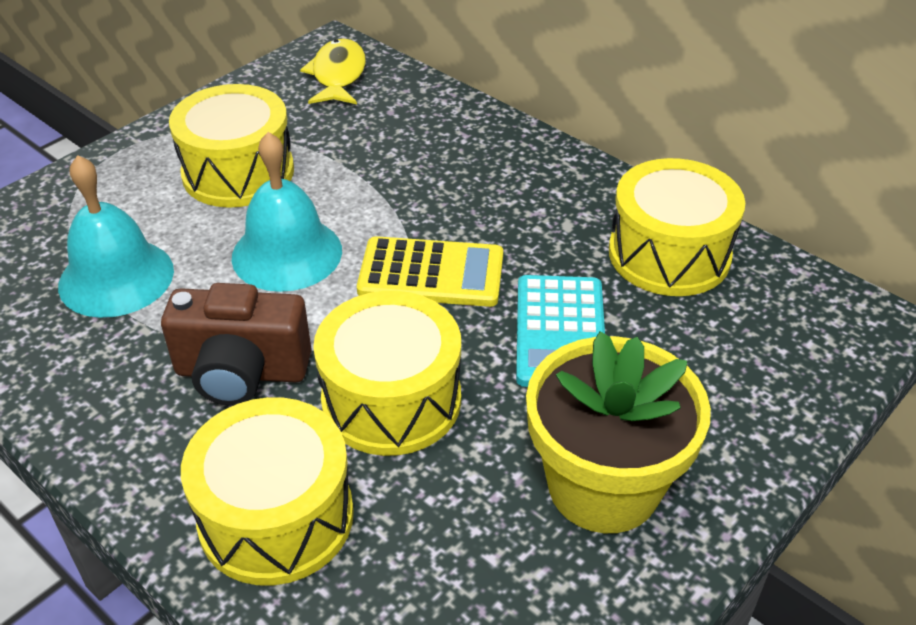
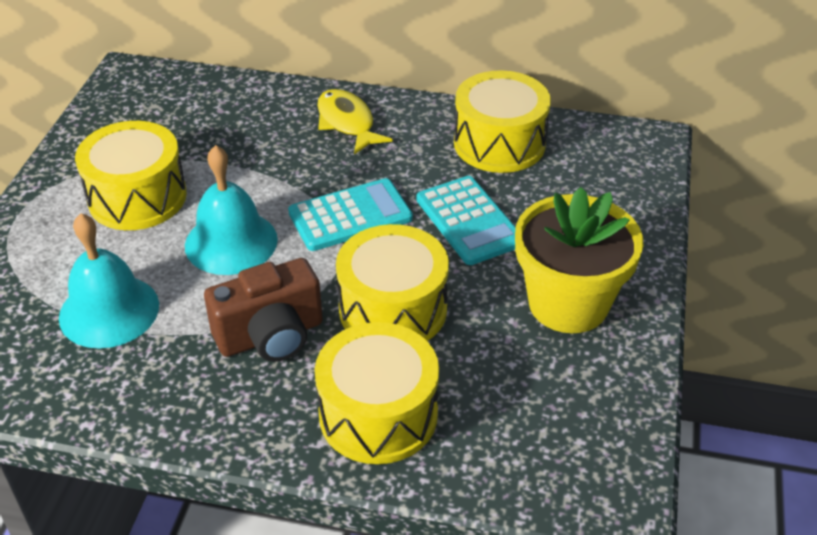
camera: 30 degrees left, 0 degrees up
(338, 75) = (153, 95): yellow fish -> yellow fish (347, 123)
(431, 273) = (350, 216): yellow calculator -> turquoise calculator

